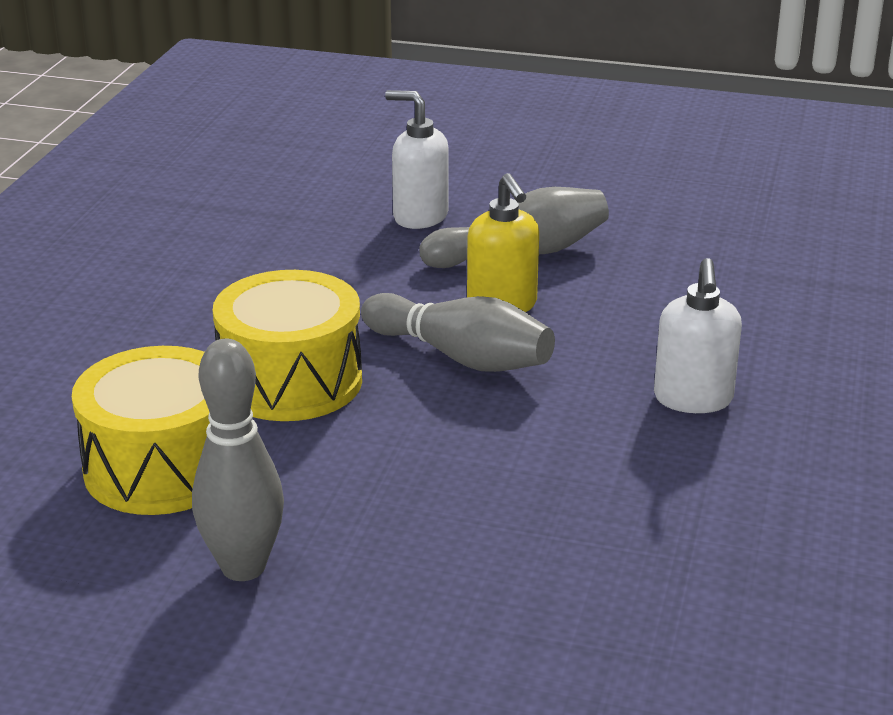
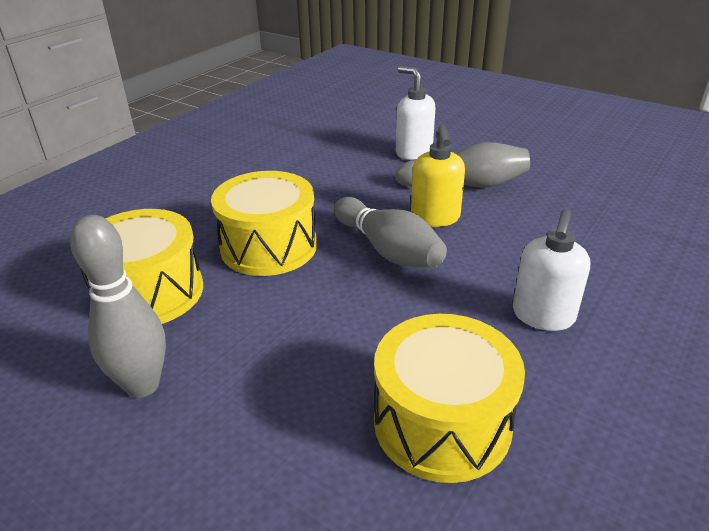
camera: 20 degrees right, 5 degrees up
(628, 527) = (442, 422): none -> yellow drum

